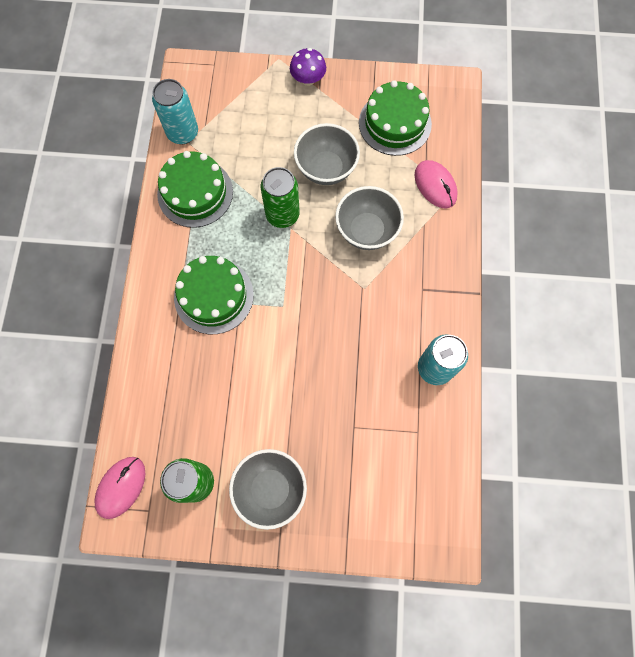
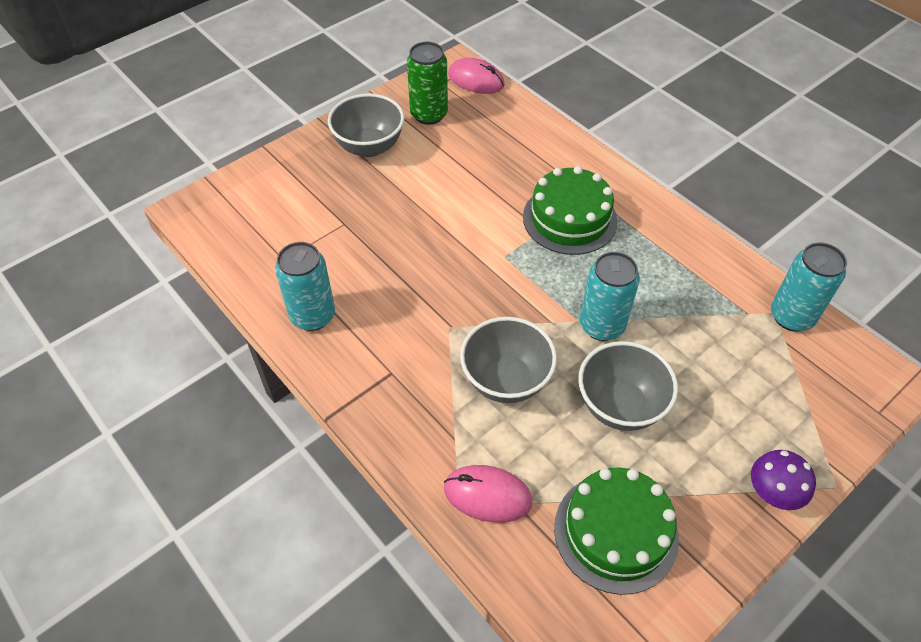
camera: 135 degrees right, 20 degrees down
(121, 487) = (476, 80): pink mouse -> pink mouse turned 45 degrees counterclockwise
(195, 193) = (700, 277): green cake -> none
(282, 215) = (602, 325): green can -> turquoise can

